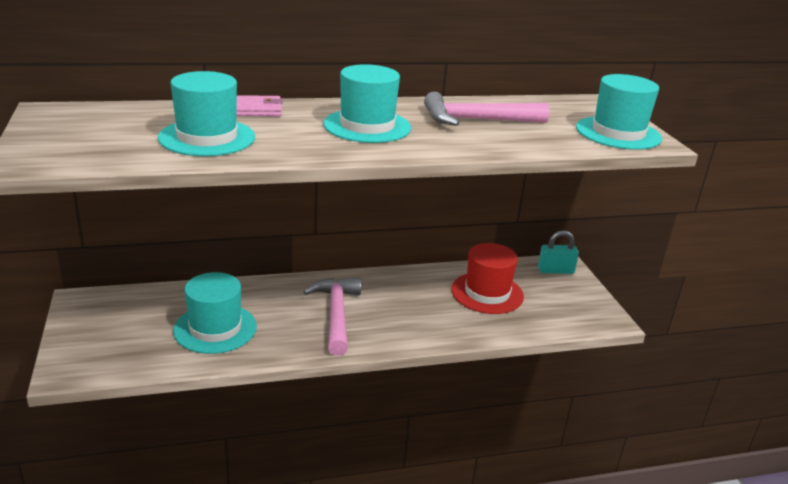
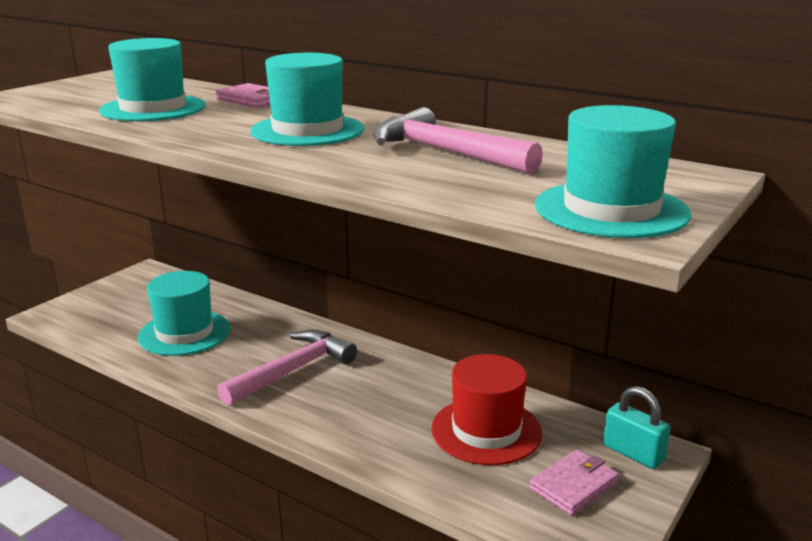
camera: 50 degrees right, 5 degrees down
(559, 298) = (574, 486): none -> pink wallet

